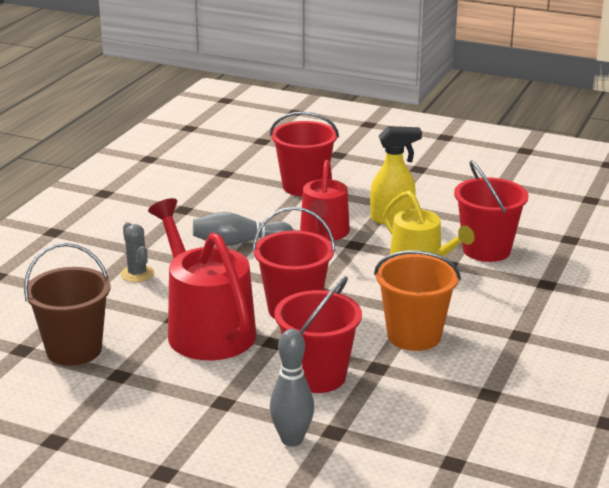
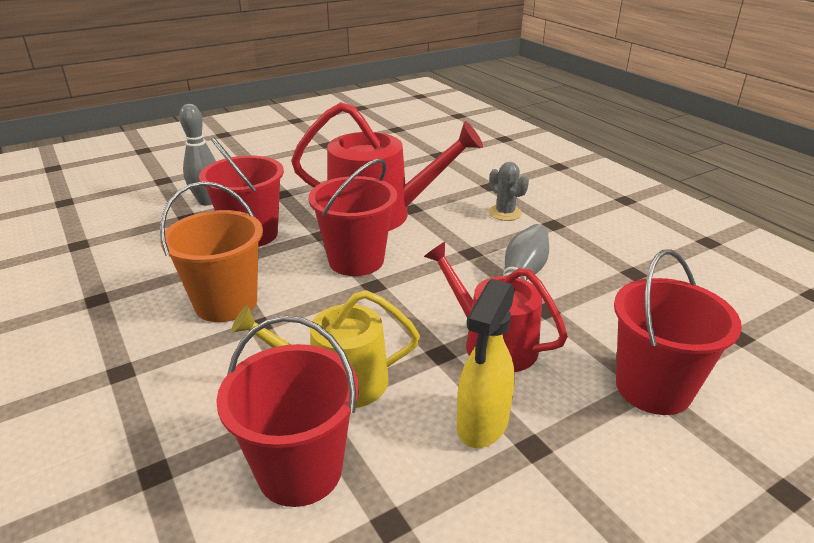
camera: 125 degrees right, 5 degrees up
(74, 350) = (416, 167): brown bucket -> none
(137, 274) = (505, 213): grey cactus -> grey cactus turned 45 degrees clockwise

